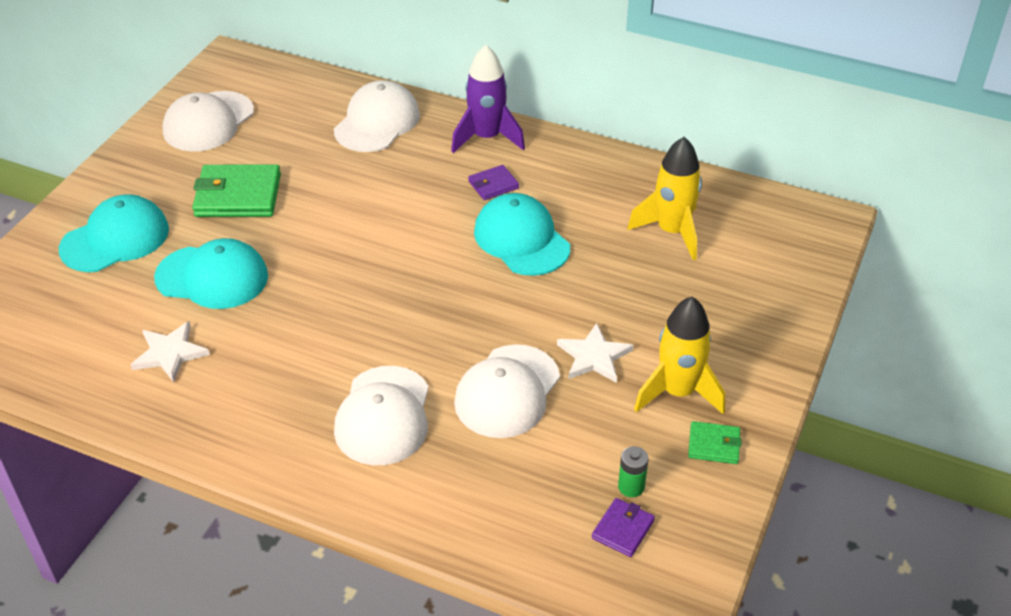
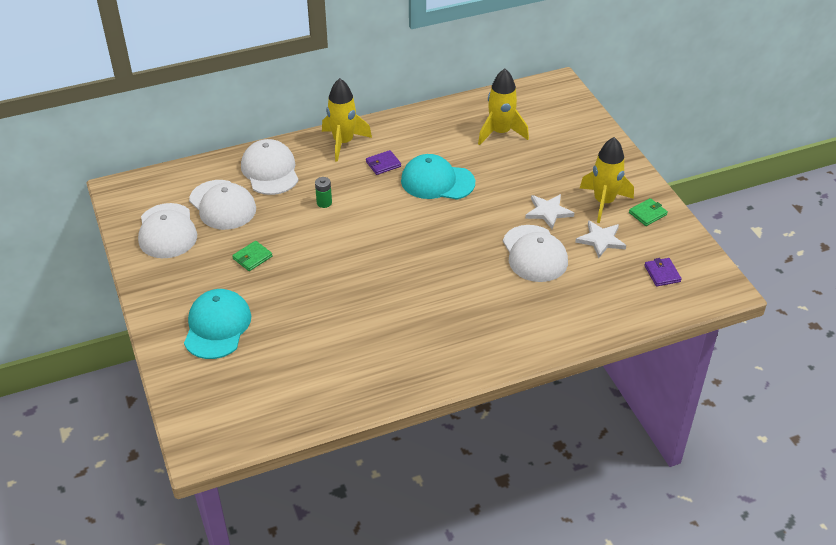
camera: 45 degrees left, 0 degrees up
(170, 353) = (346, 357): white star -> white star (601, 240)
(212, 277) = (307, 306): turquoise cap -> none
(238, 195) = (252, 257): green wallet -> green wallet, size x0.52
(383, 416) = (497, 305): white cap -> white cap (222, 205)
(487, 138) = (343, 143): purple rocket -> yellow rocket
(493, 185) = (383, 164): purple wallet -> purple wallet turned 45 degrees clockwise
(631, 487) = (641, 254): green battery -> green battery (324, 203)

